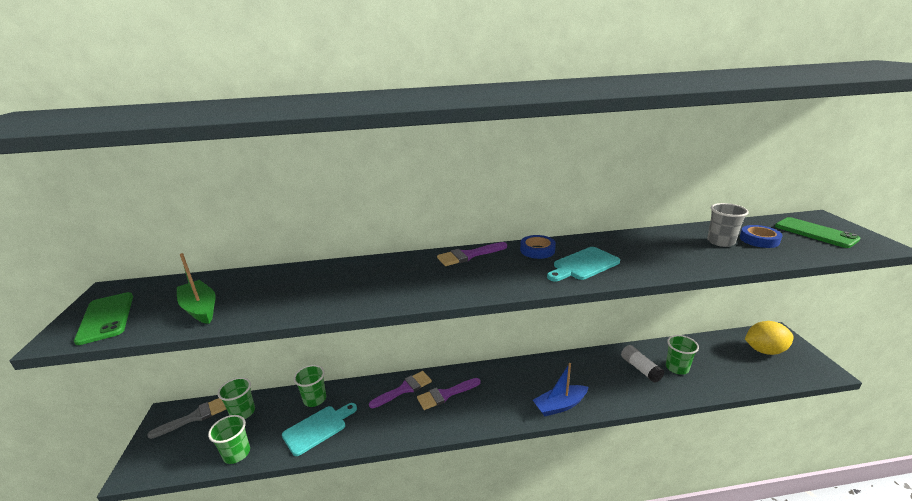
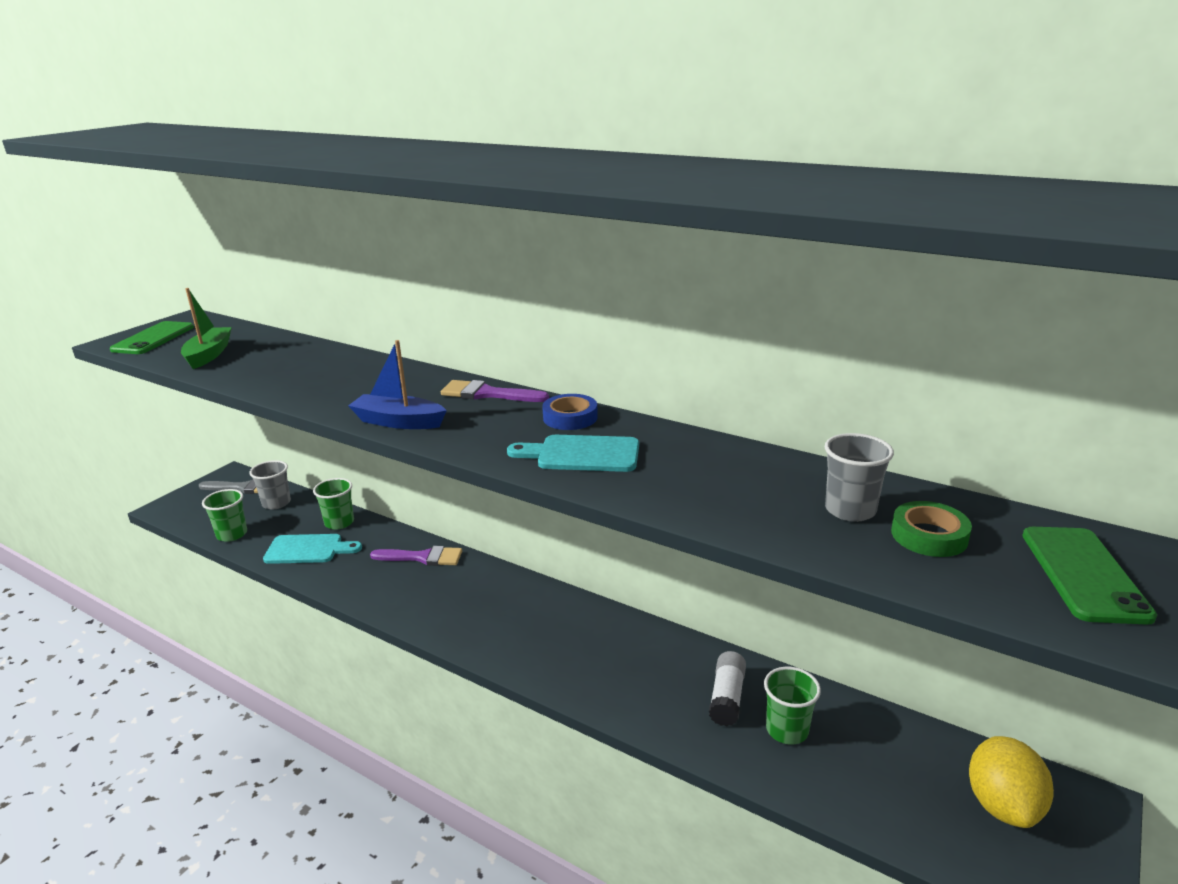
camera: 40 degrees right, 0 degrees up
(243, 412) = (276, 503): green cup -> grey cup
(445, 394) = (451, 585): purple brush -> none
(560, 405) = (551, 670): blue boat -> blue boat (398, 422)
(759, 240) = (929, 535): blue tape -> green tape
(764, 350) = (1002, 805): yellow lemon -> yellow lemon turned 60 degrees clockwise

